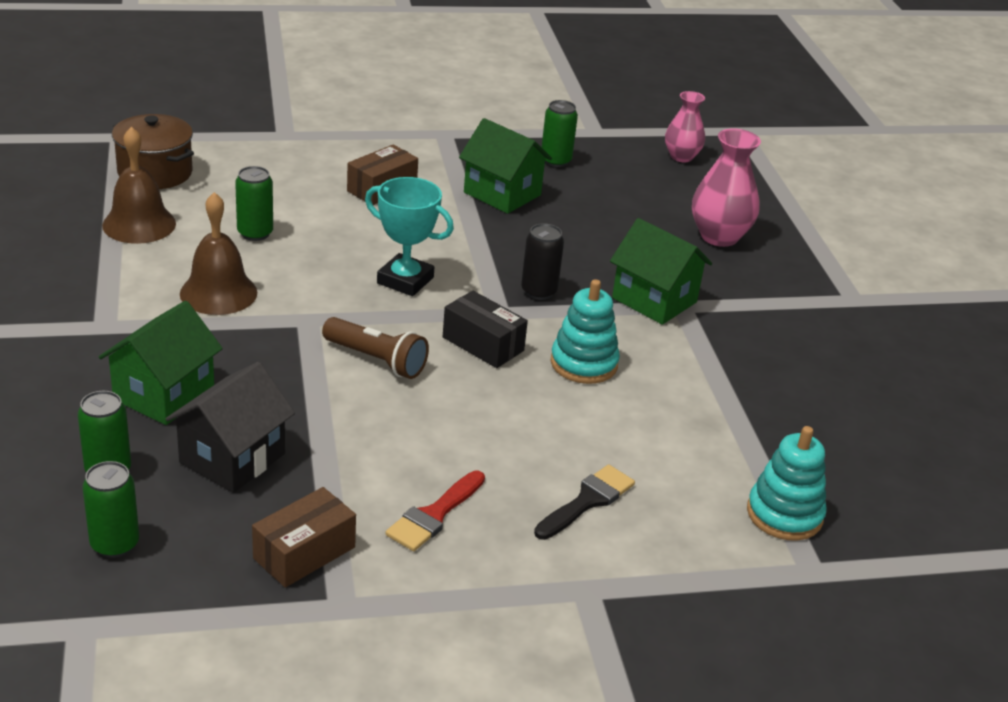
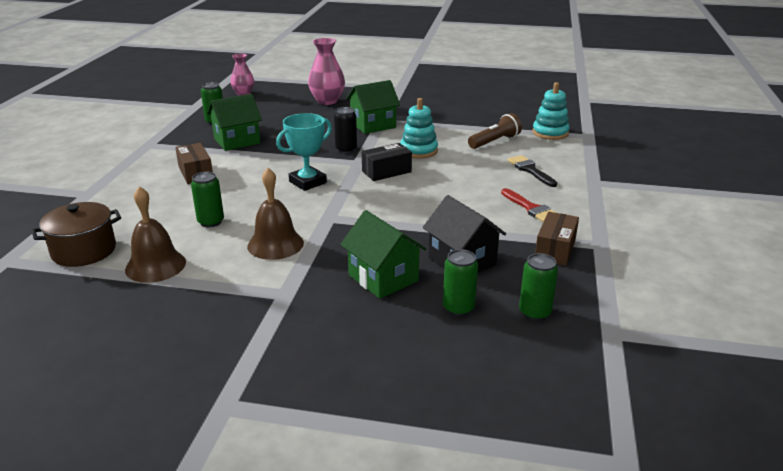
camera: 65 degrees left, 5 degrees down
(304, 553) = (555, 249): brown box -> brown box turned 45 degrees clockwise
(377, 360) = (385, 203): brown flashlight -> brown flashlight (494, 141)

